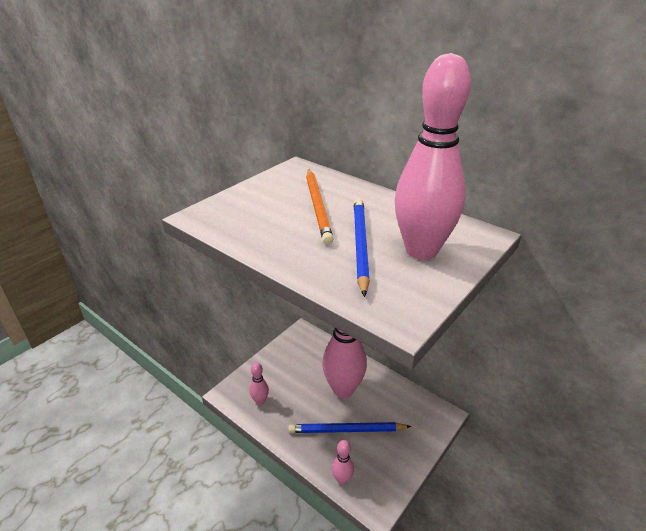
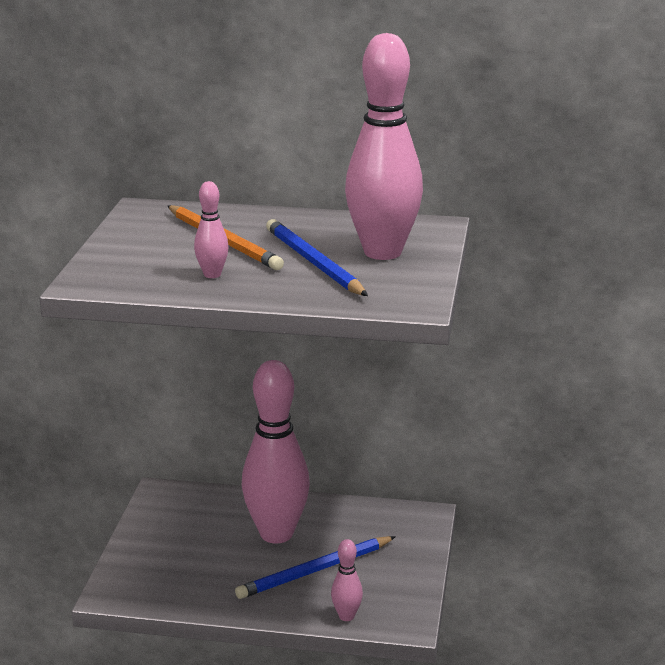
camera: 30 degrees left, 10 degrees down
(260, 401) = (168, 584): pink bowling pin -> pink bowling pin (212, 275)

